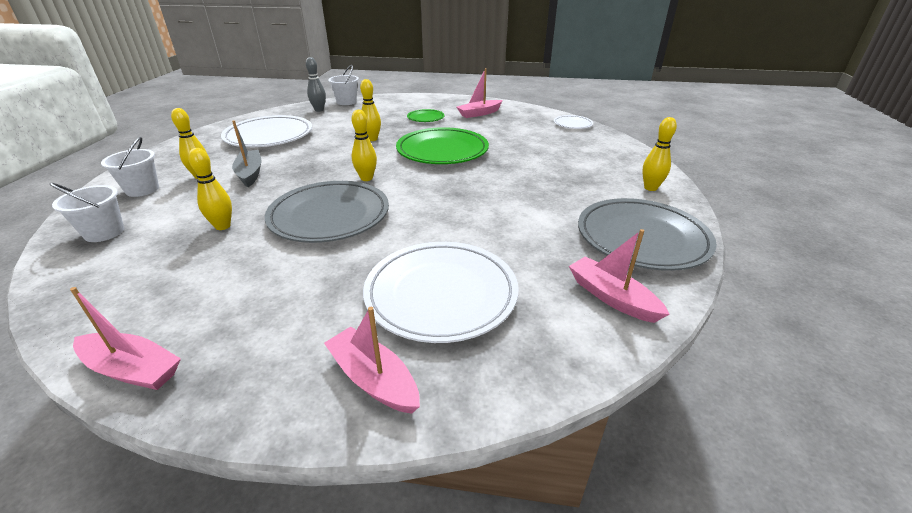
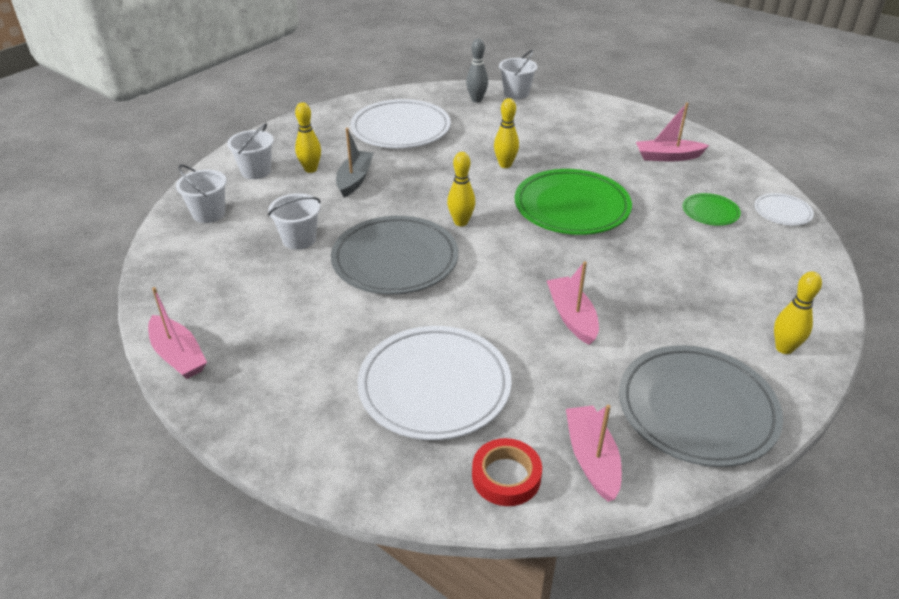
camera: 30 degrees right, 5 degrees up
(223, 226) = (299, 239): yellow bowling pin -> white bucket
(373, 379) = (328, 438): pink boat -> pink boat (572, 317)
(425, 118) = (592, 146): green plate -> green plate (710, 212)
(563, 339) = (506, 476): none -> red tape

